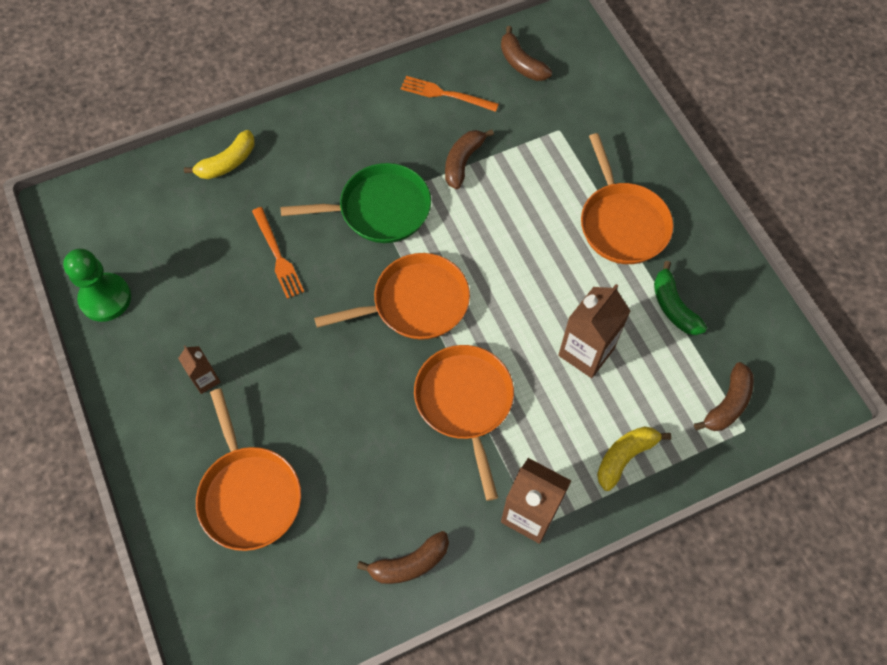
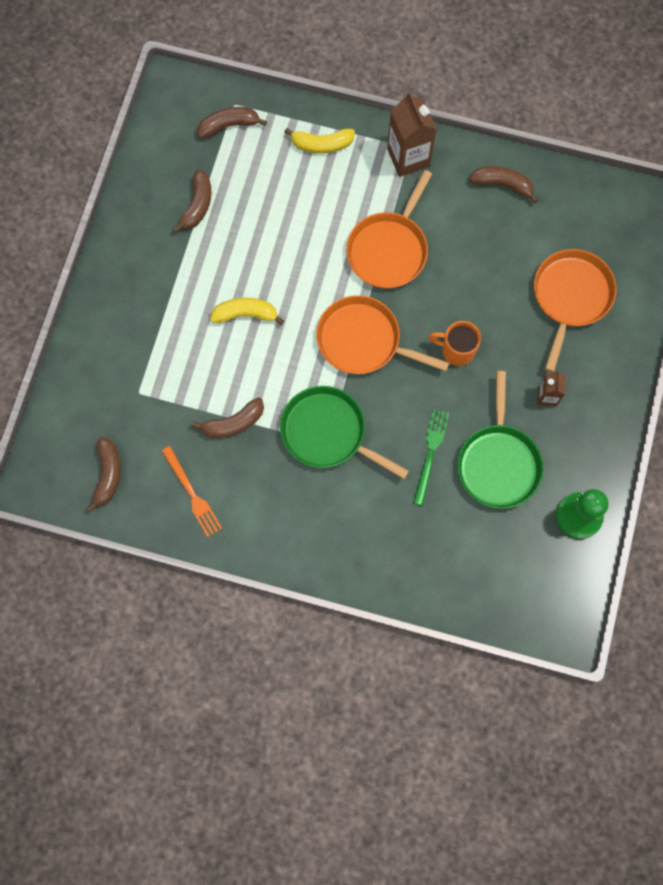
camera: 140 degrees left, 10 degrees up
(210, 290) = (498, 463): none -> green pan
(227, 162) = (409, 567): yellow banana -> yellow banana (245, 314)
(277, 255) = (430, 453): orange fork -> green fork
(323, 357) = (456, 350): none -> orange mug
(586, 352) = (282, 221): brown carton -> none
(622, 223) = (170, 286): orange pan -> none
(673, 307) = (197, 205): green banana -> brown banana

